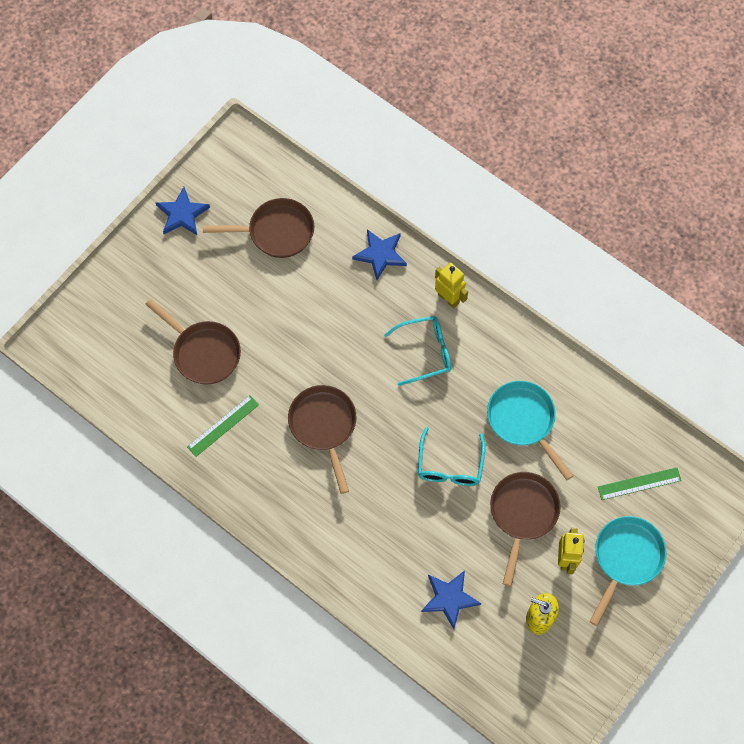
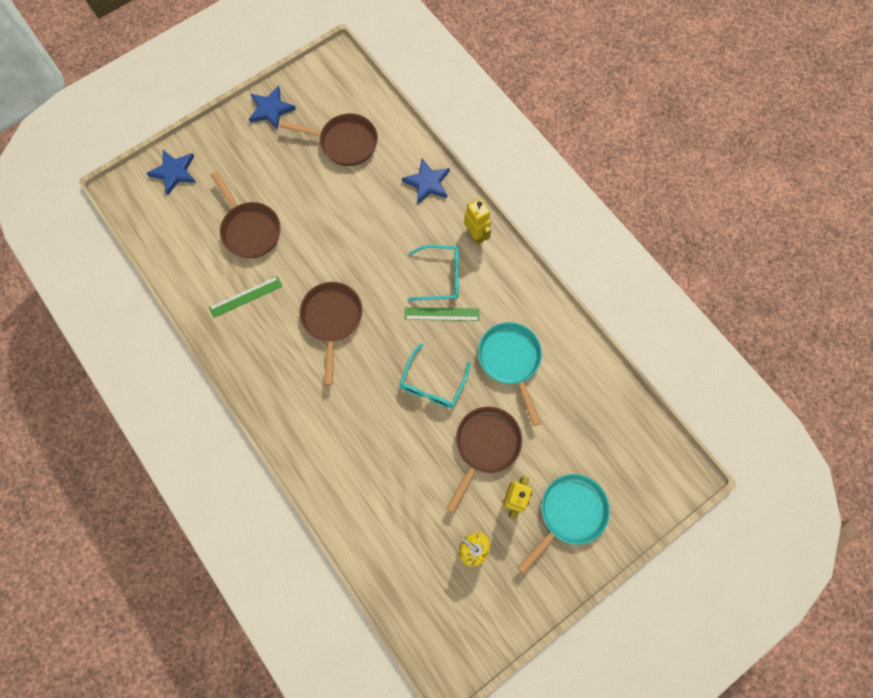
camera: 15 degrees right, 5 degrees up
(449, 598) = (395, 506): blue star -> blue star (174, 172)
(639, 484) = (600, 446): green ruler -> green ruler (442, 314)

